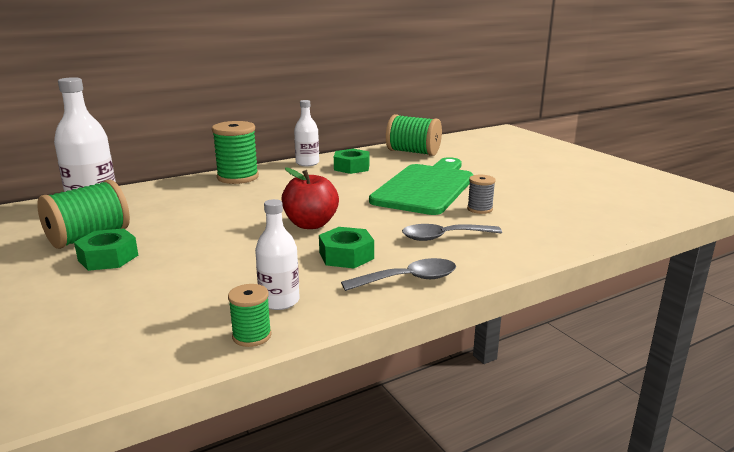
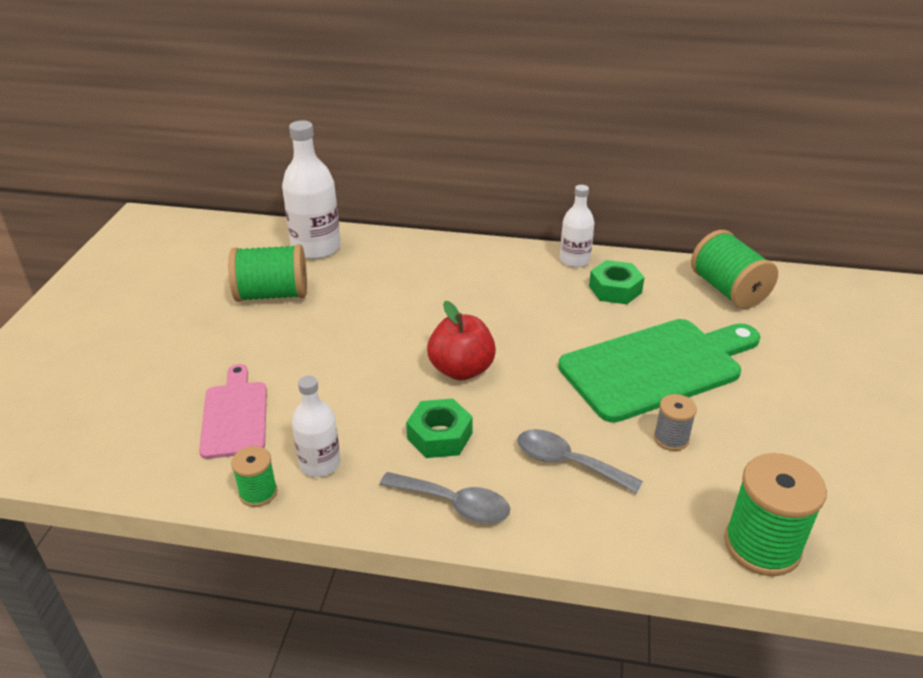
camera: 40 degrees right, 15 degrees up
(108, 258) = (260, 331): green nut -> none
(159, 307) = (235, 416): none -> pink cutting board
(238, 177) = (477, 256): green spool -> green spool (762, 546)

